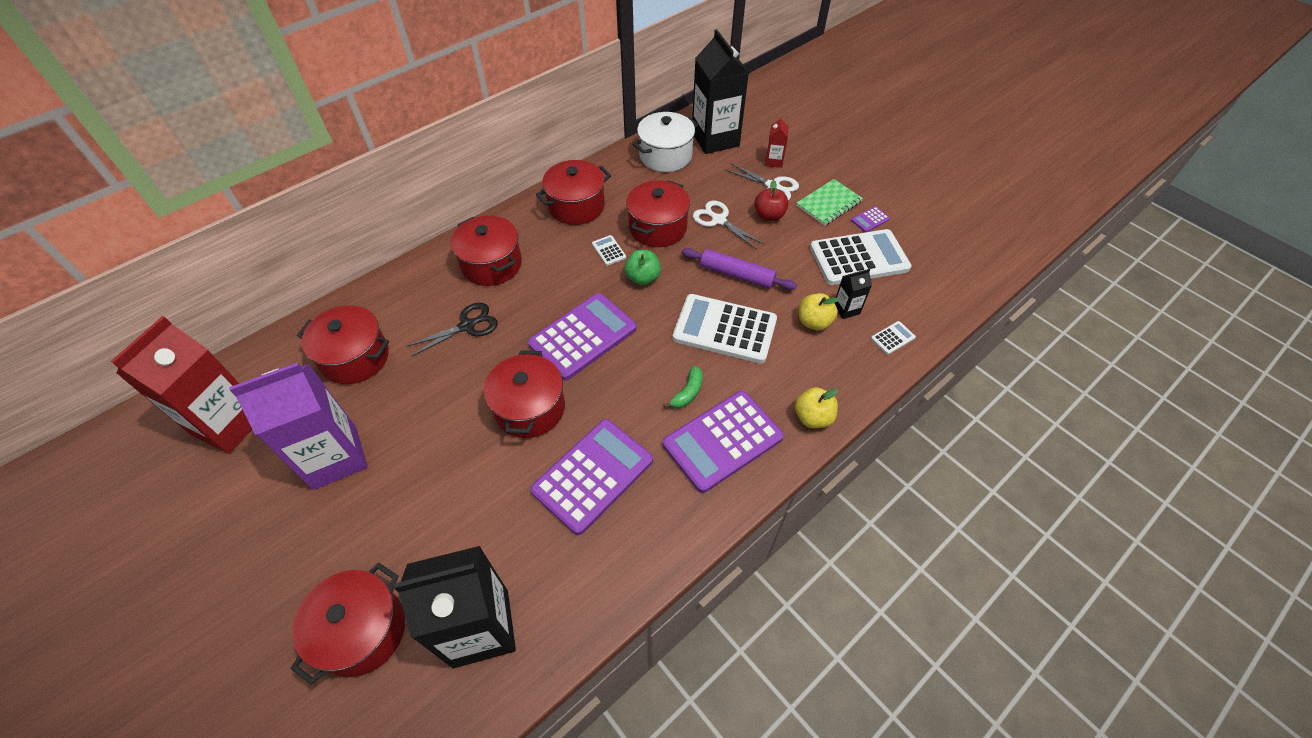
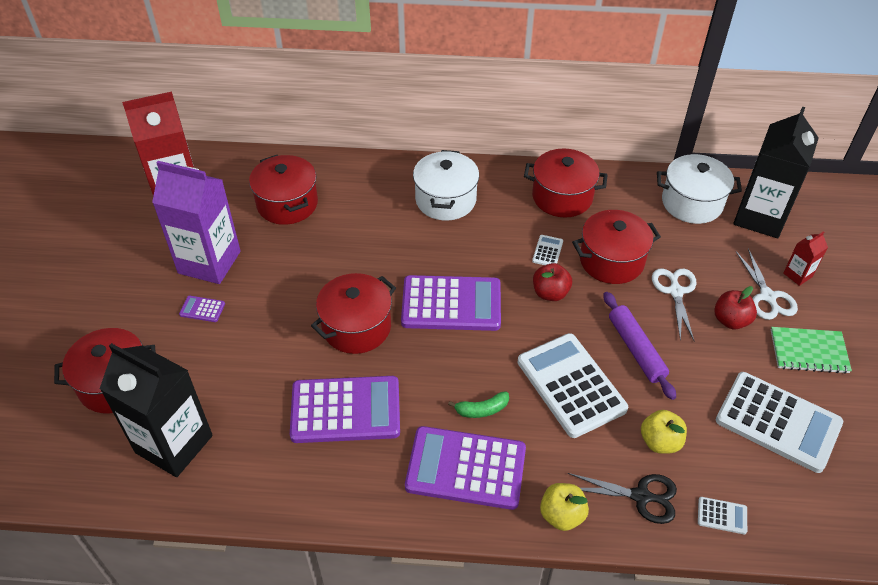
camera: 45 degrees right, 5 degrees down
(467, 326) = (380, 234): black scissors -> black scissors (641, 496)
(491, 264) = (445, 200): red pot -> white pot
(643, 278) = (550, 293): green apple -> red apple
(846, 309) = (706, 455): black carton -> none
(870, 220) = (836, 396): purple calculator -> purple calculator (202, 309)

